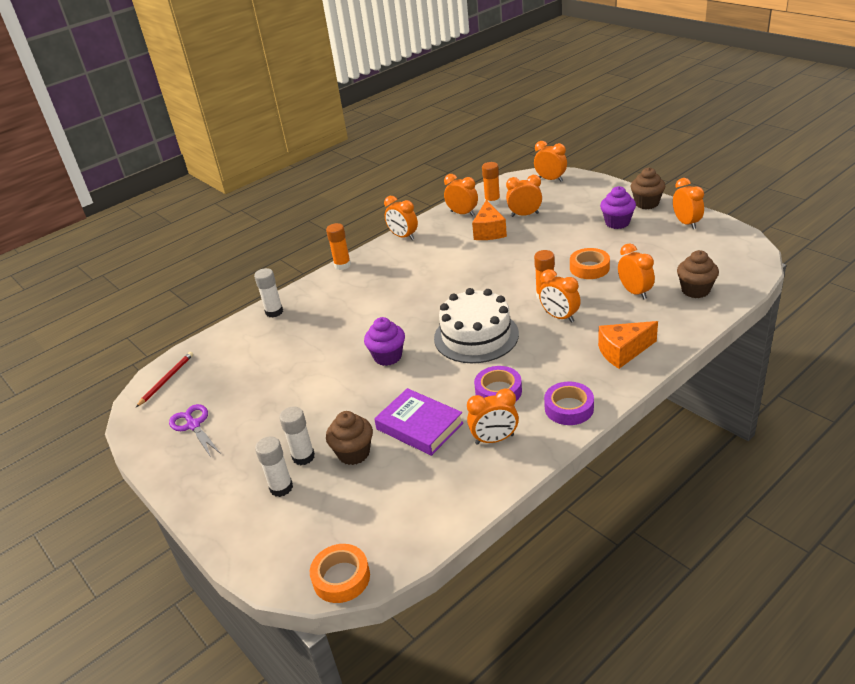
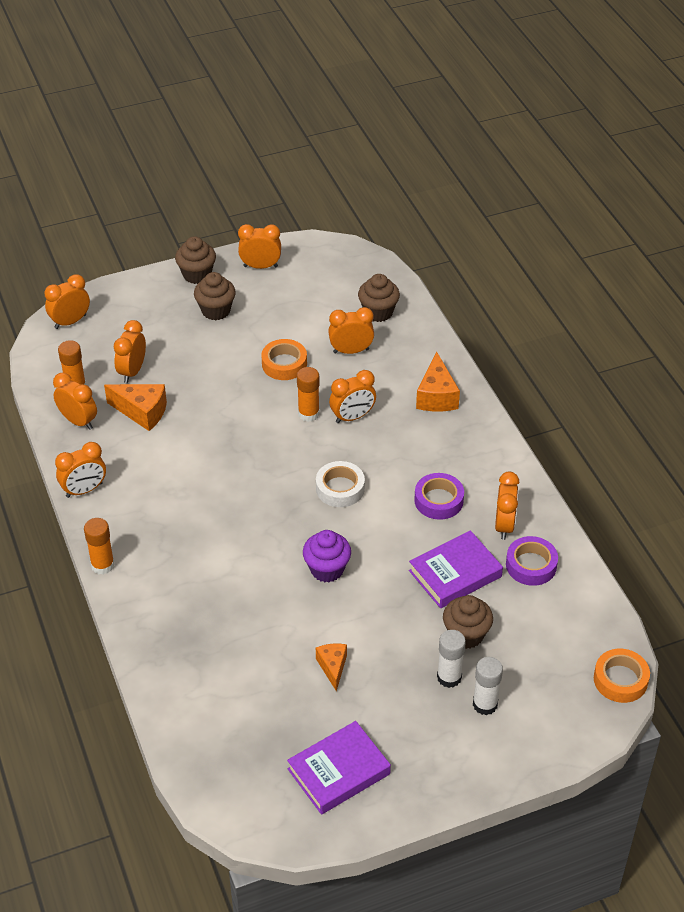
camera: 75 degrees left, 10 degrees up
(166, 380) = (230, 792): red pencil -> none
(193, 425) = (338, 771): purple scissors -> purple book
(274, 312) = (158, 656): white glue stick -> none
(291, 390) = (332, 667): none -> orange cheese
(462, 213) = (78, 421): orange clock -> orange clock turned 75 degrees clockwise
(476, 336) = (340, 488): white cake -> white tape
(569, 408) = (491, 461): purple tape -> purple tape (531, 565)
(617, 223) = (216, 310): purple cupcake -> brown cupcake

